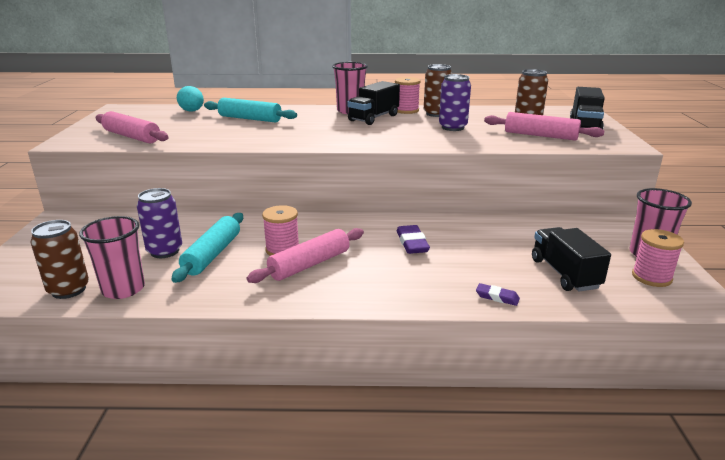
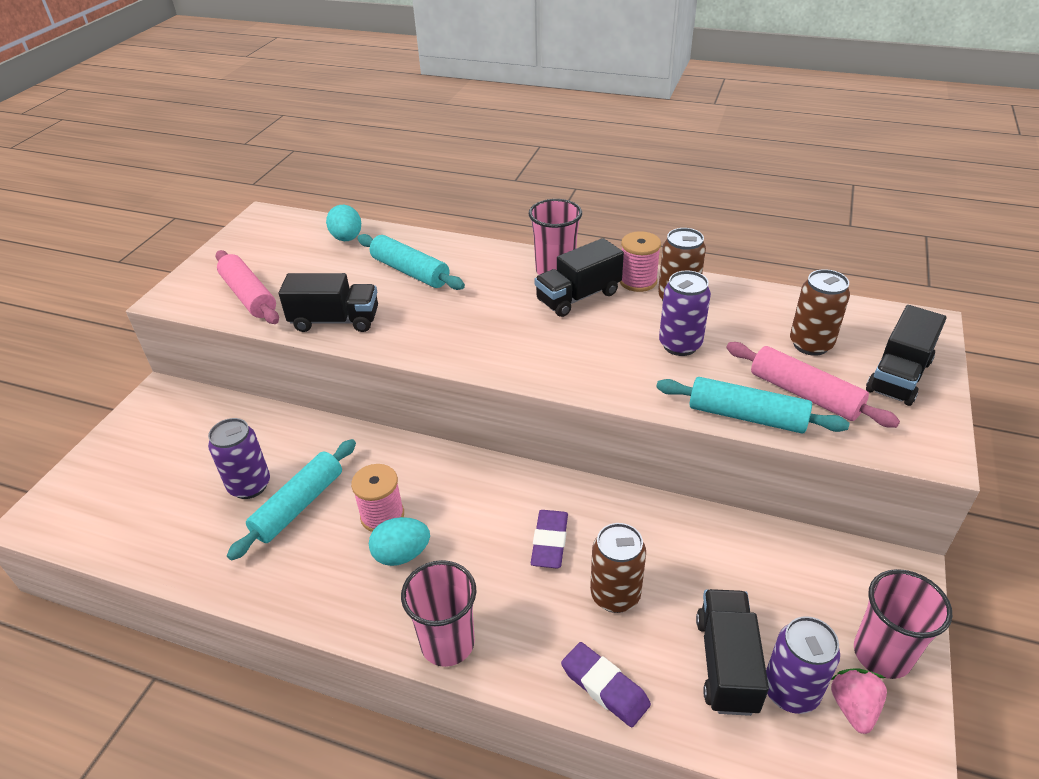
camera: 20 degrees right, 15 degrees up
(69, 290) = (128, 534): brown can -> brown can (615, 595)
(123, 289) = (182, 548): pink cup -> pink cup (447, 643)
(209, 140) = (335, 321): none -> black truck
(310, 264) = (402, 554): pink rolling pin -> turquoise egg
(497, 297) = (604, 687): purple eraser -> purple eraser, size x1.59
(515, 145) = (747, 416): none -> turquoise rolling pin
(611, 277) = (790, 691): none -> purple can
(651, 277) = (853, 707): pink spool -> pink strawberry

